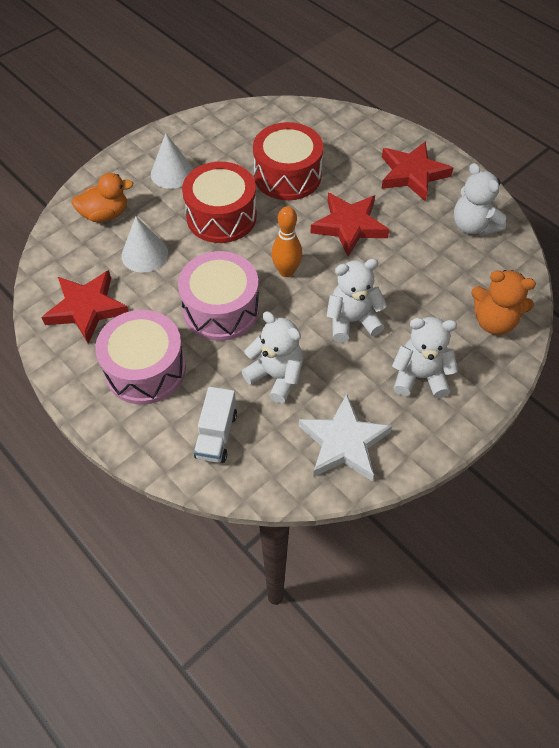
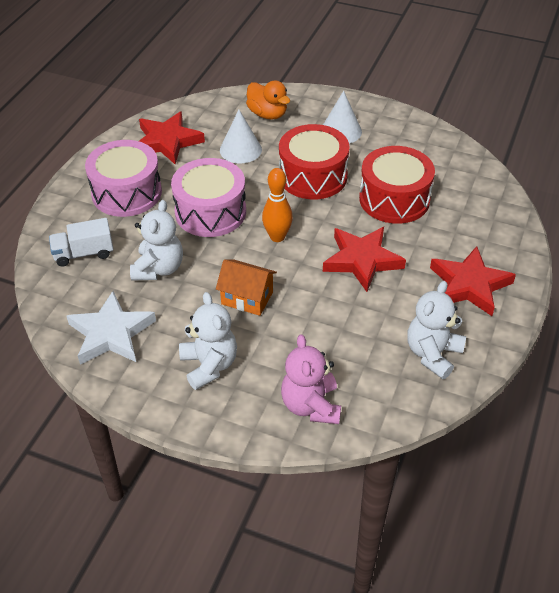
camera: 65 degrees right, 10 degrees down
(352, 321) = (247, 298): white teddy bear -> orange house
(494, 321) = (311, 405): orange teddy bear -> pink teddy bear

